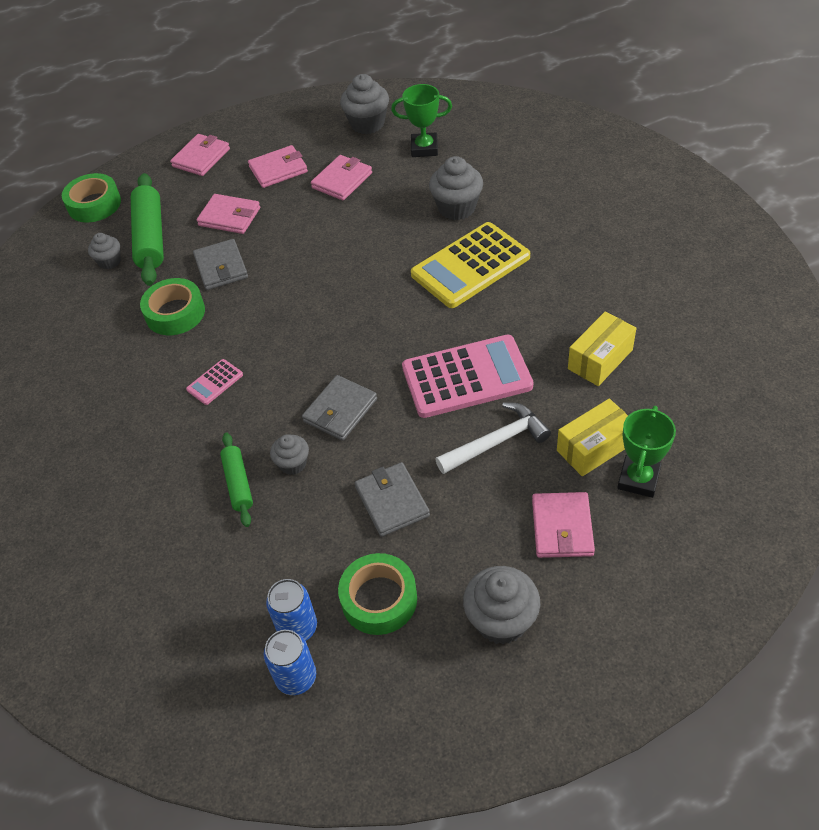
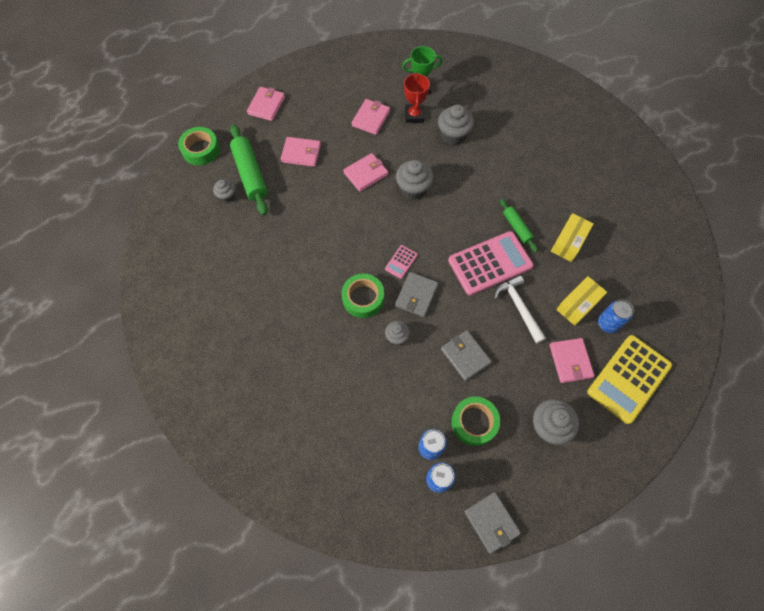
camera: 15 degrees left, 15 degrees up
(175, 313) = (286, 233): green tape -> green tape (363, 298)
(215, 382) = (329, 283): pink calculator -> pink calculator (401, 262)
(221, 267) = (307, 194): grey wallet -> grey wallet (491, 522)
(238, 483) = (366, 355): green rolling pin -> green rolling pin (517, 228)
(278, 169) = (324, 112): pink wallet -> pink wallet (366, 174)
(367, 124) = (376, 70): grey cupcake -> grey cupcake (413, 189)
(406, 180) = (414, 115): none -> red trophy
(470, 266) = (473, 180): yellow calculator -> yellow calculator (628, 378)
(496, 442) = (519, 307): white hammer -> white hammer turned 75 degrees counterclockwise
(638, 479) = (607, 323): green trophy -> blue can

